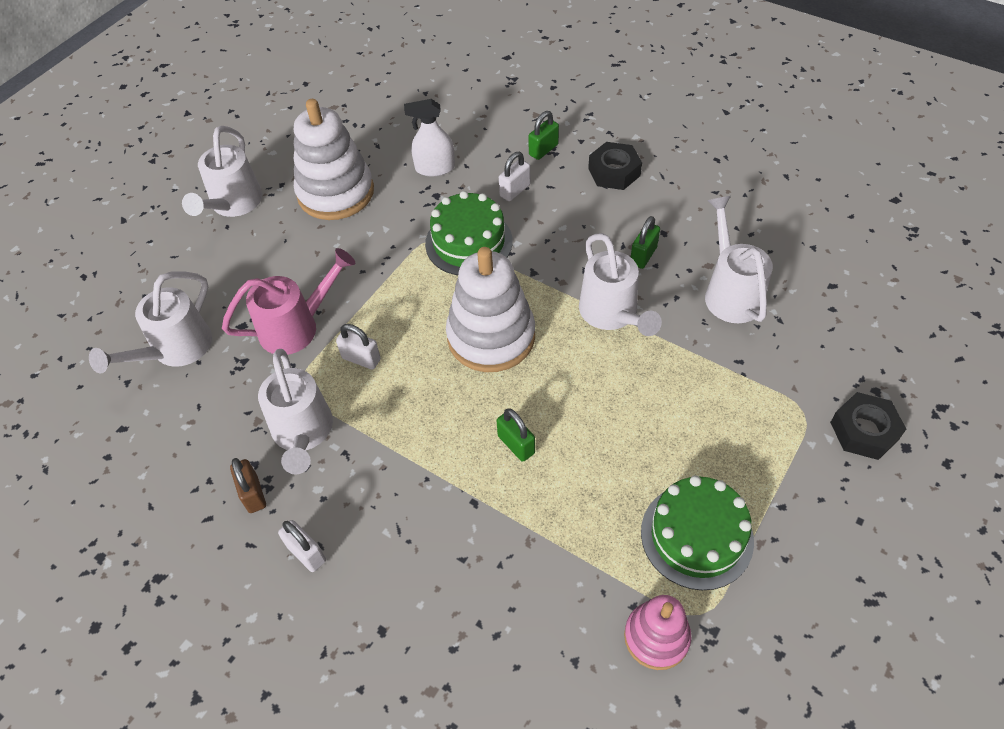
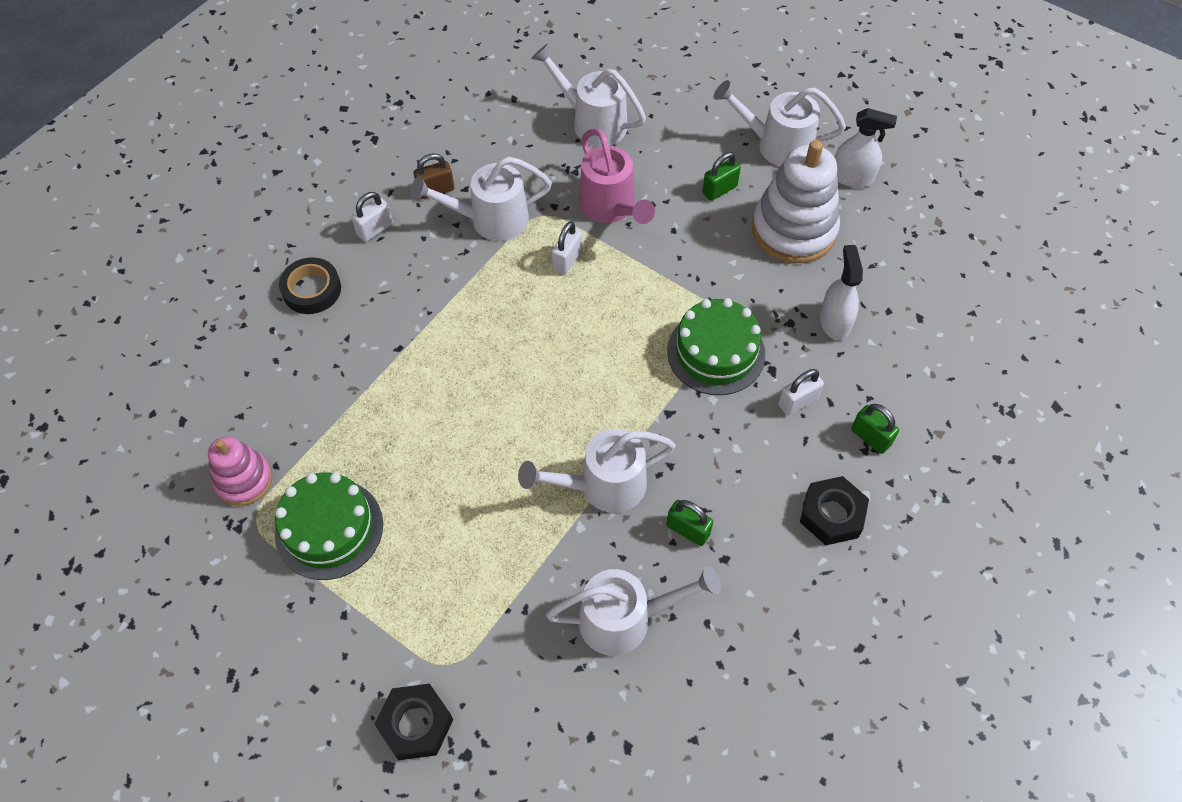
camera: 90 degrees right, 5 degrees up
(279, 155) = (852, 177): none -> white spray bottle
(394, 611) = (312, 290): none -> black tape
(491, 336) = (583, 368): white stacking toy -> none
(515, 190) = (797, 402): white padlock -> white padlock turned 75 degrees counterclockwise
(516, 444) = (452, 384): green padlock -> green padlock (719, 190)

